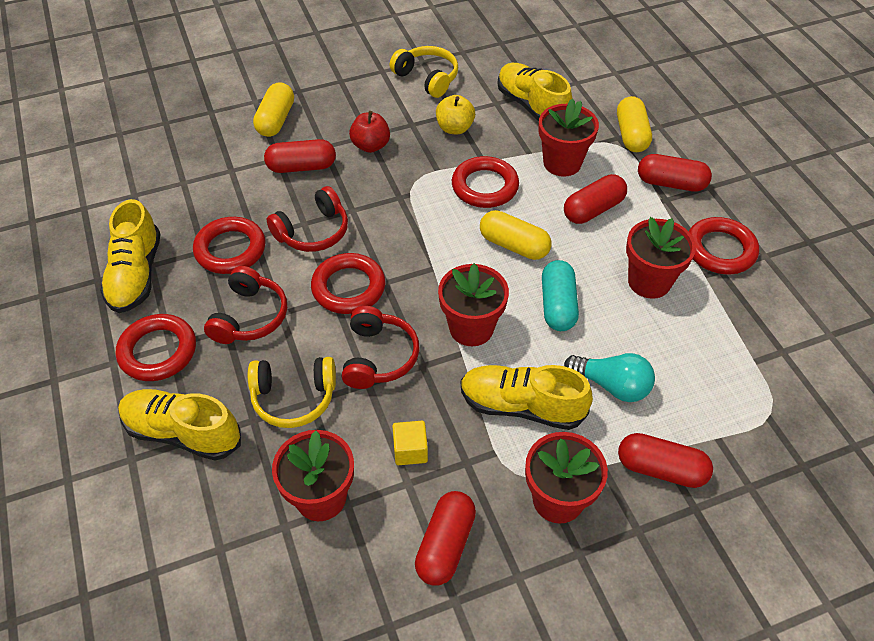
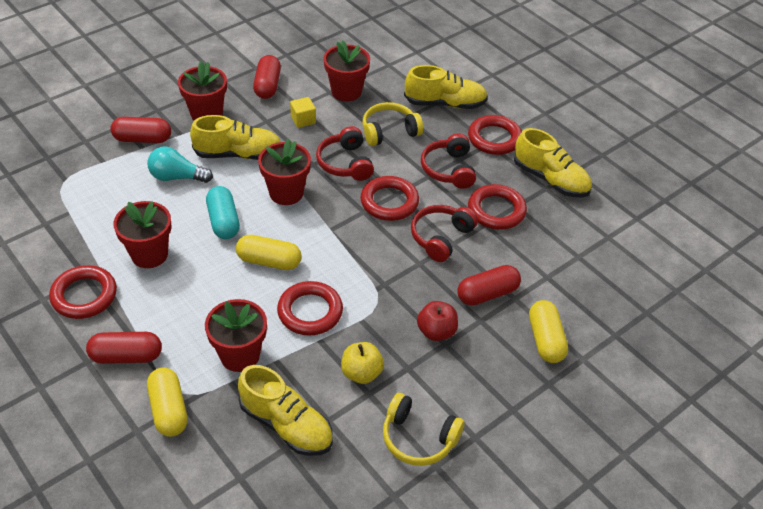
camera: 160 degrees right, 5 degrees down
(136, 274) = (550, 179): yellow shoe -> yellow shoe turned 150 degrees clockwise
(593, 209) = (203, 310): red capsule -> none

